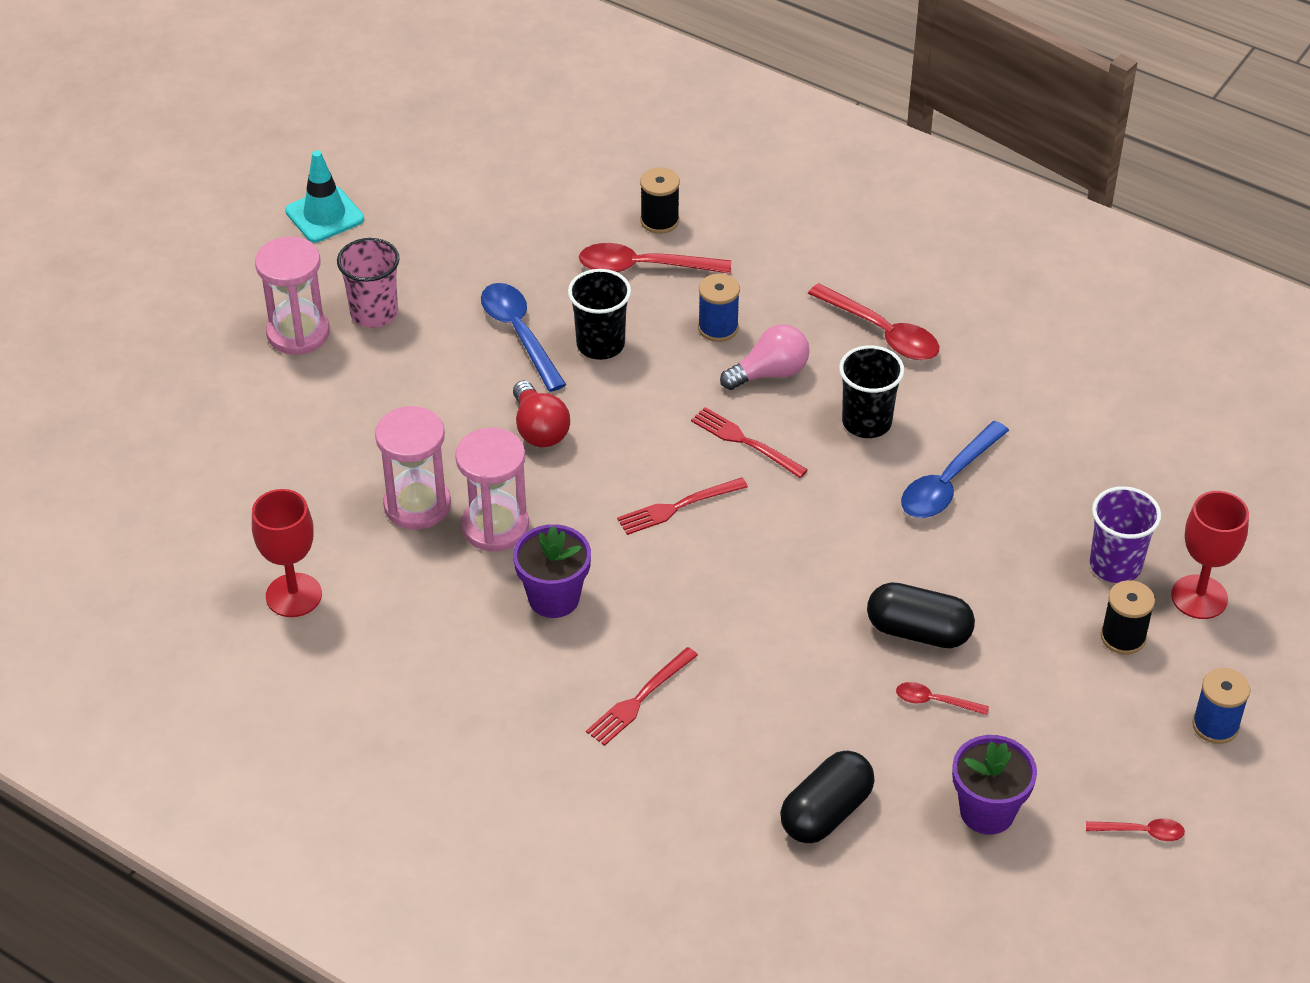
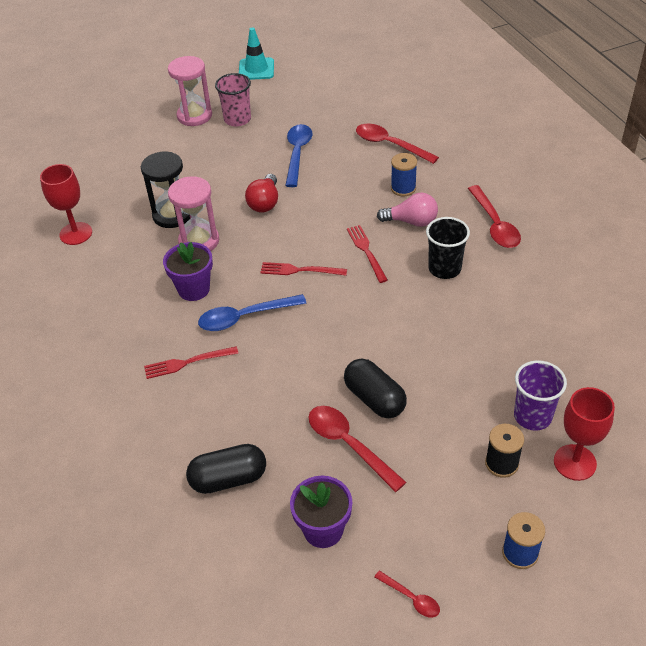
camera: 35 degrees right, 0 degrees up
(417, 505) = (172, 215): pink hourglass -> black hourglass
(600, 344) = (333, 174): black cup -> none
(659, 221) = (418, 126): black spool -> none
(935, 701) = (349, 445): red spoon -> red spoon, size x1.90
(948, 482) = (465, 321): blue spoon -> blue spoon (245, 317)

